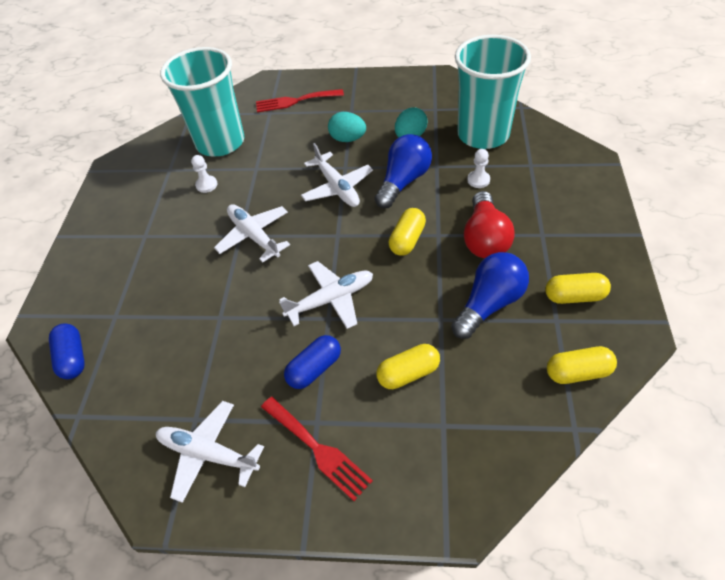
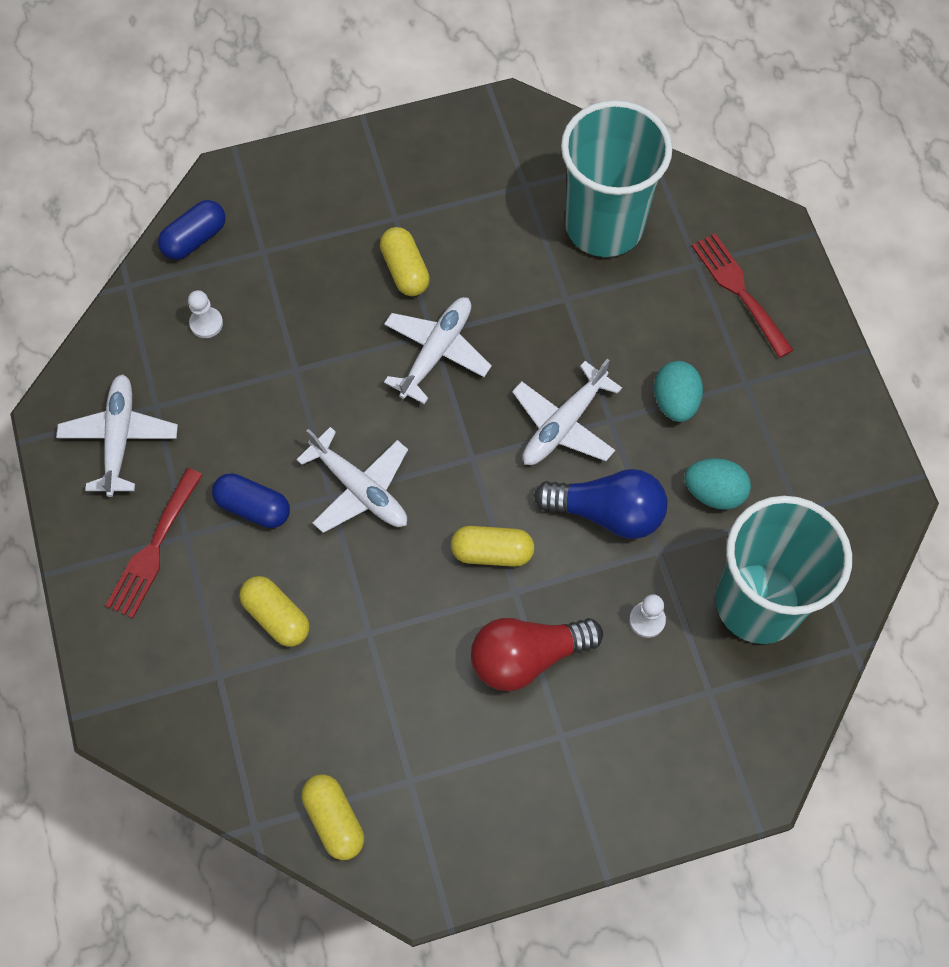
camera: 65 degrees right, 15 degrees up
(206, 185) = (511, 248): white pawn -> white pawn (206, 323)
(489, 304) = (411, 688): blue light bulb -> none
(574, 296) = (457, 798): yellow capsule -> yellow capsule (405, 270)

